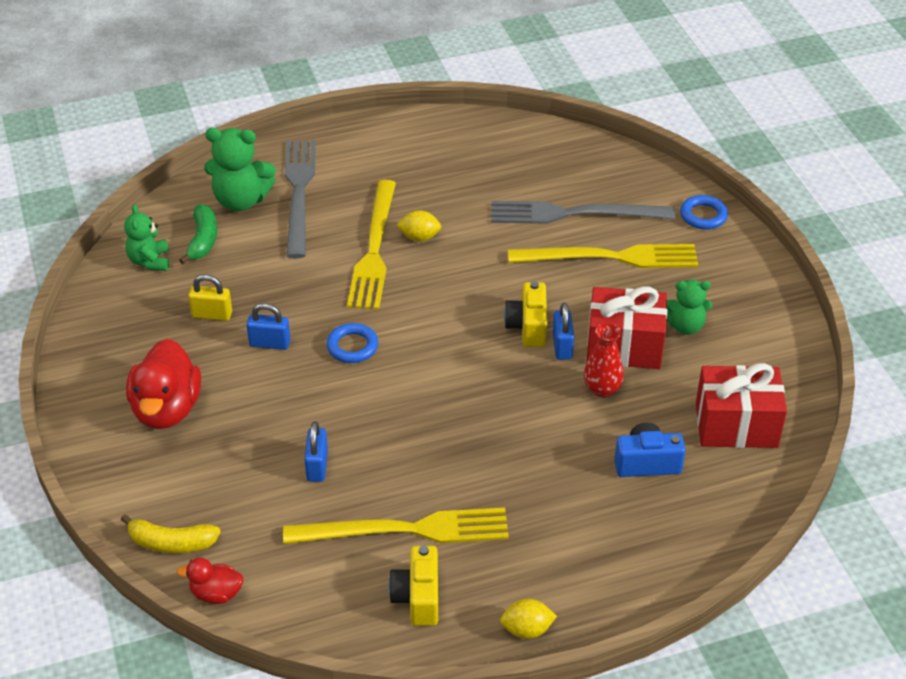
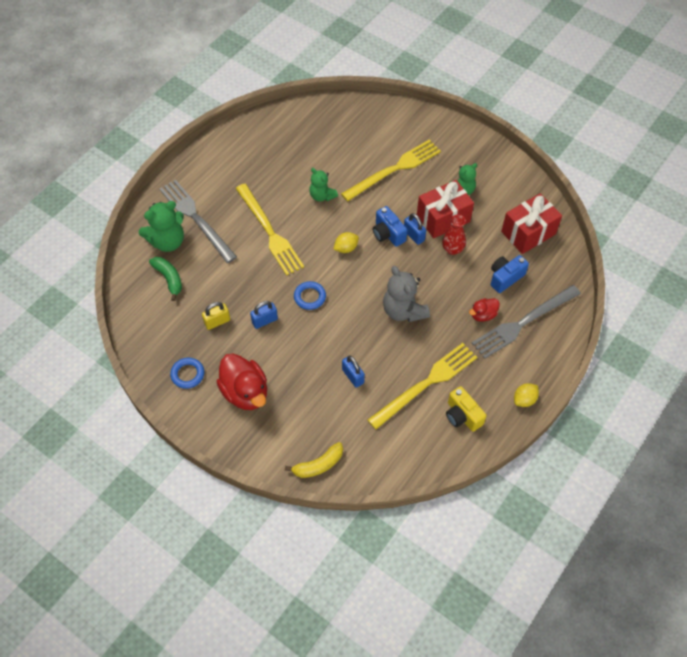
camera: 35 degrees left, 15 degrees up
(150, 261) = (151, 309): green teddy bear -> green teddy bear (322, 196)
(216, 594) = (366, 477): red duck -> red duck (483, 315)
(419, 237) = (287, 211): yellow lemon -> yellow lemon (346, 248)
(461, 426) = (403, 310): none -> grey teddy bear
(528, 327) = (388, 234): yellow camera -> blue camera
(574, 214) = (355, 152): grey fork -> grey fork (523, 323)
(703, 216) = (419, 119): blue ring -> blue ring (187, 374)

